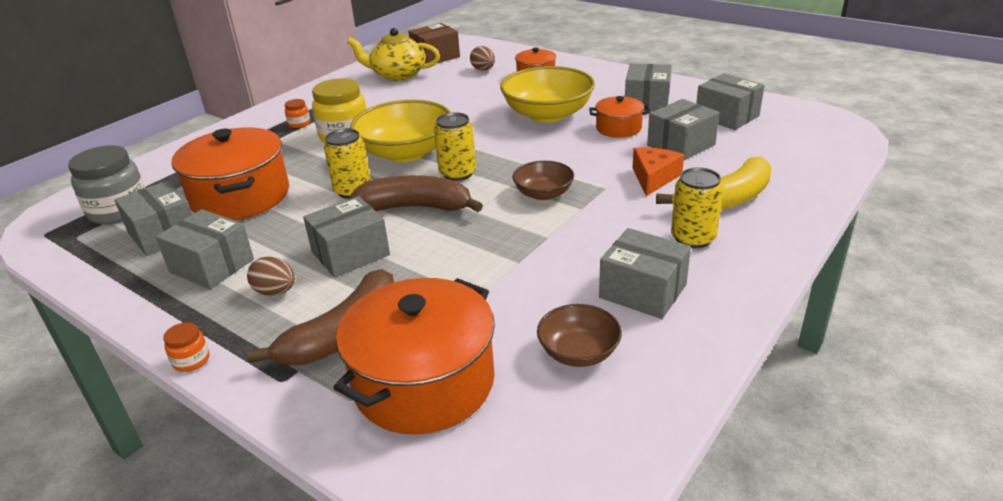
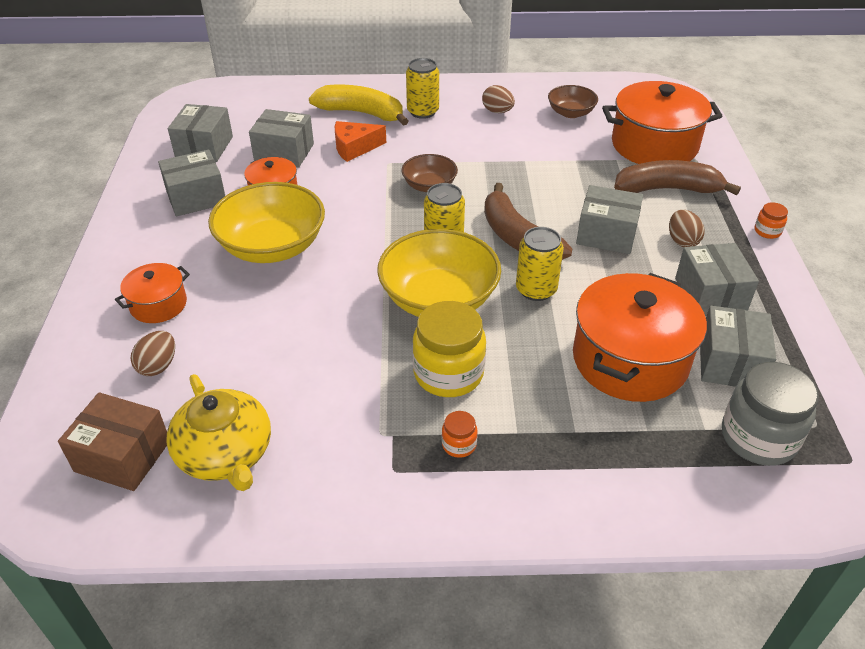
camera: 130 degrees left, 10 degrees up
(643, 291) = (497, 111): grey box -> brown egg

